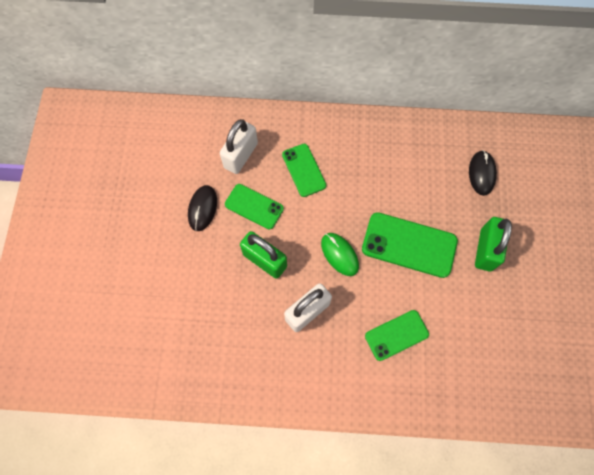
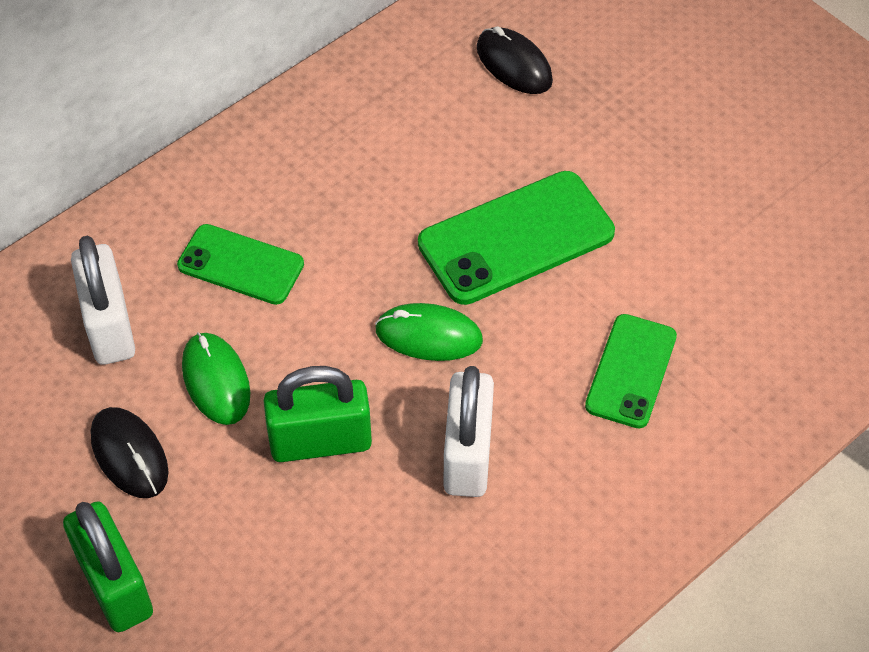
camera: 45 degrees left, 15 degrees down
(254, 206) = (216, 381): green phone -> green mouse
(486, 250) = (628, 158): green padlock -> green padlock (115, 585)

